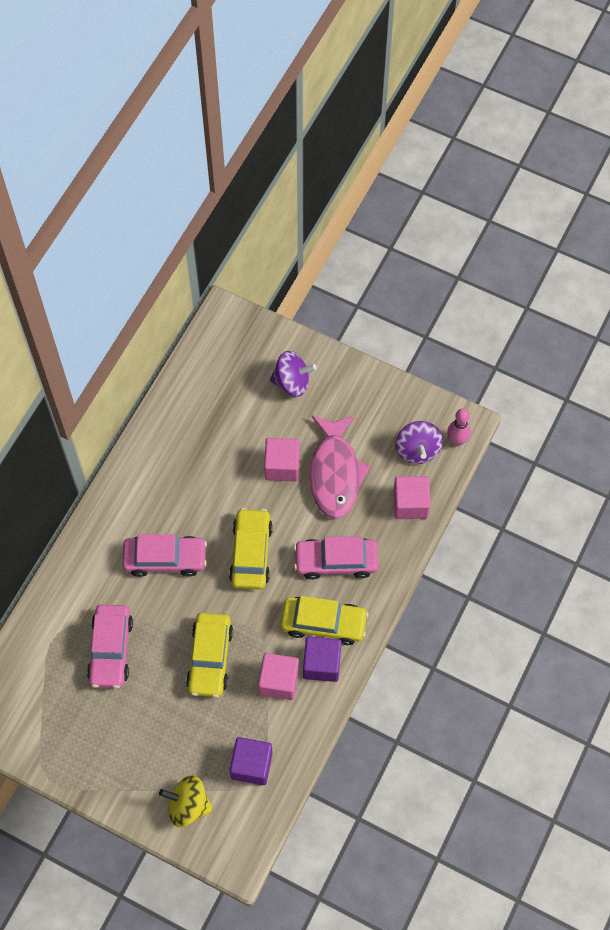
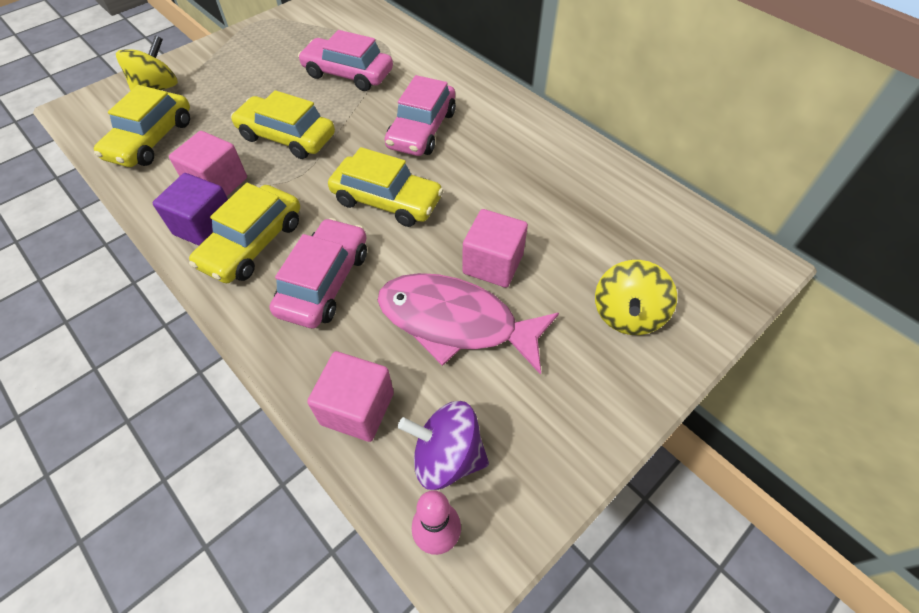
camera: 110 degrees right, 10 degrees down
(251, 765) = (151, 140): purple cube -> yellow car
(292, 382) = (627, 314): purple spinning top -> yellow spinning top

